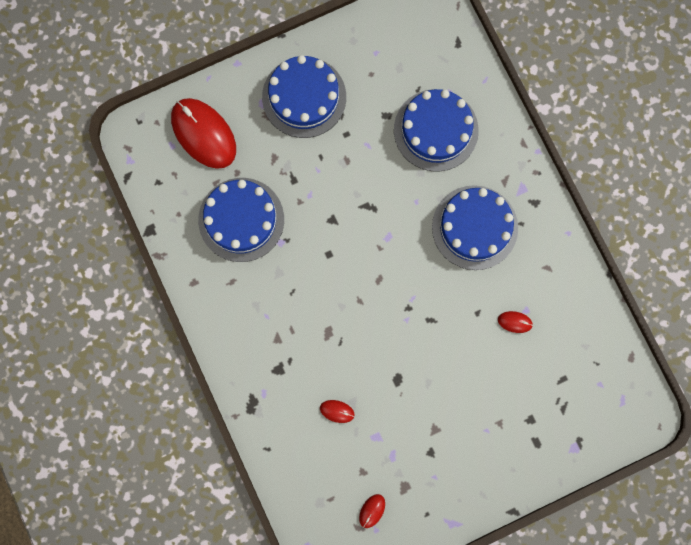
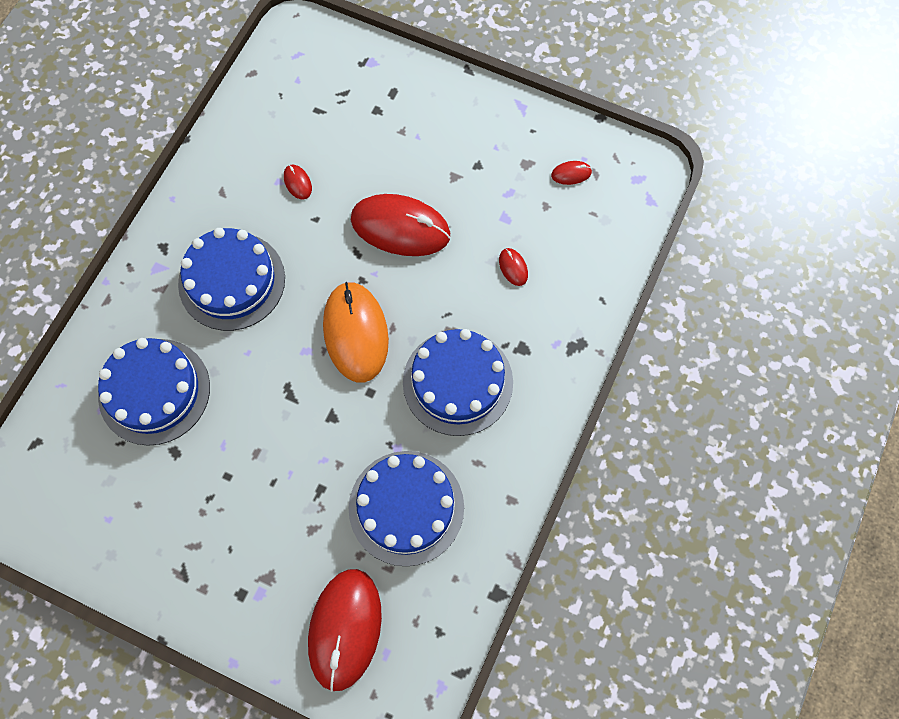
camera: 130 degrees left, 10 degrees down
(304, 97) = (218, 554): blue cake -> blue cake (458, 382)
(375, 276) = (356, 333): none -> orange mouse
(426, 362) = (400, 227): none -> red mouse

